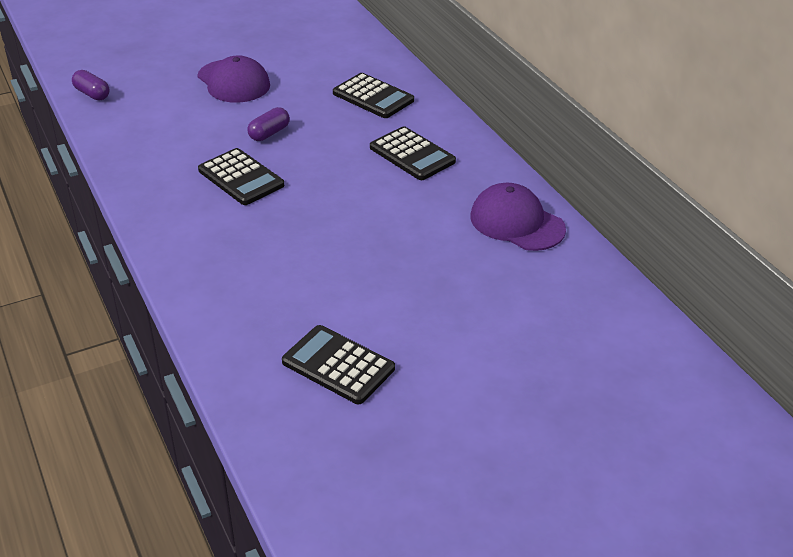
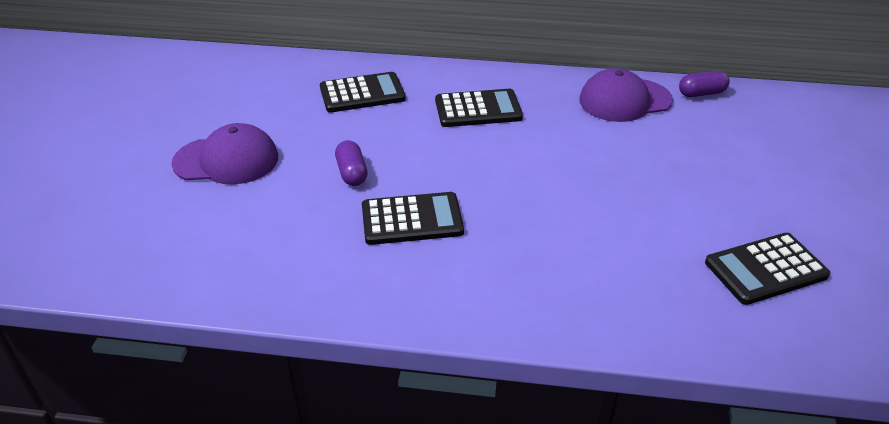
camera: 55 degrees left, 0 degrees up
(92, 94) = (106, 272): purple capsule -> purple capsule (701, 93)

